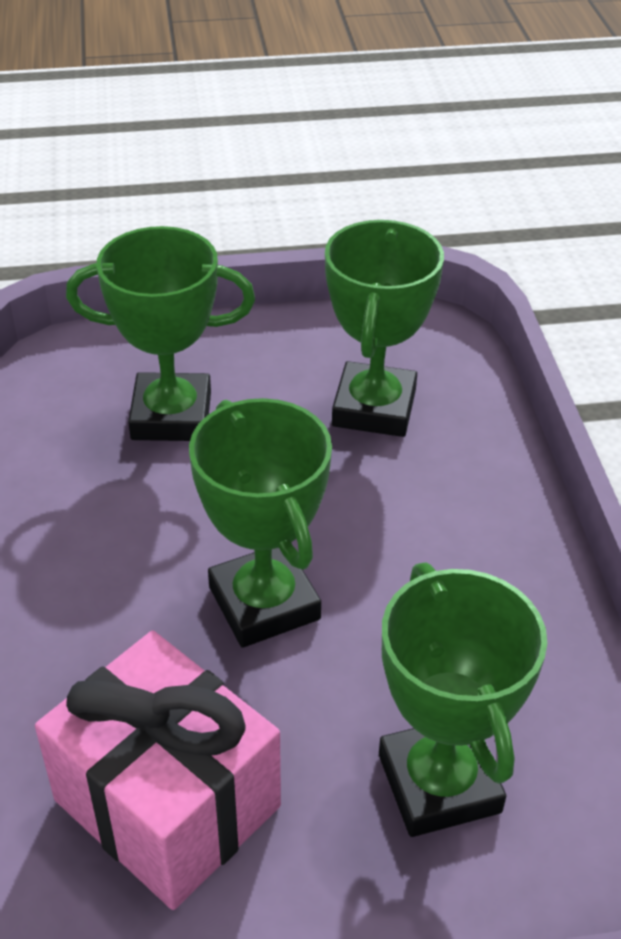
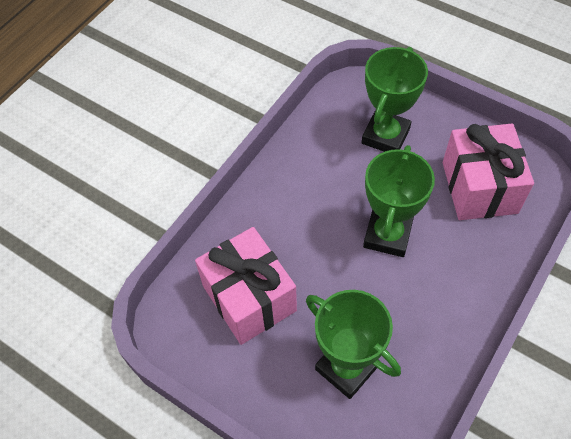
camera: 135 degrees left, 15 degrees up
(374, 408) = (249, 298): green trophy -> pink gift

